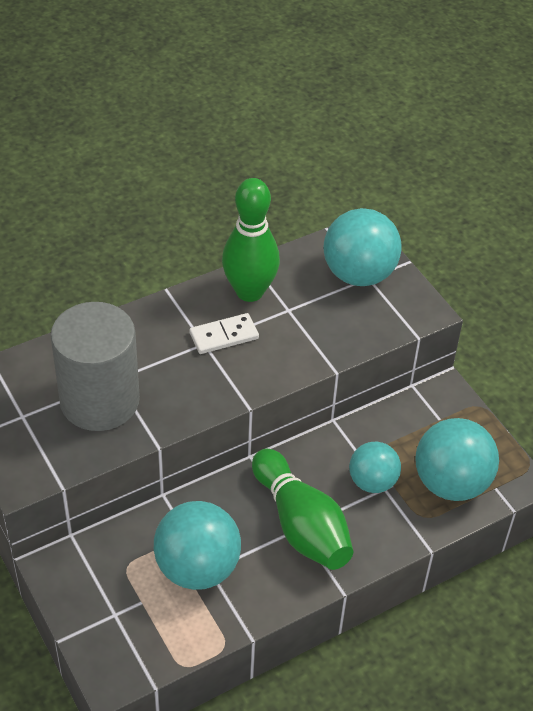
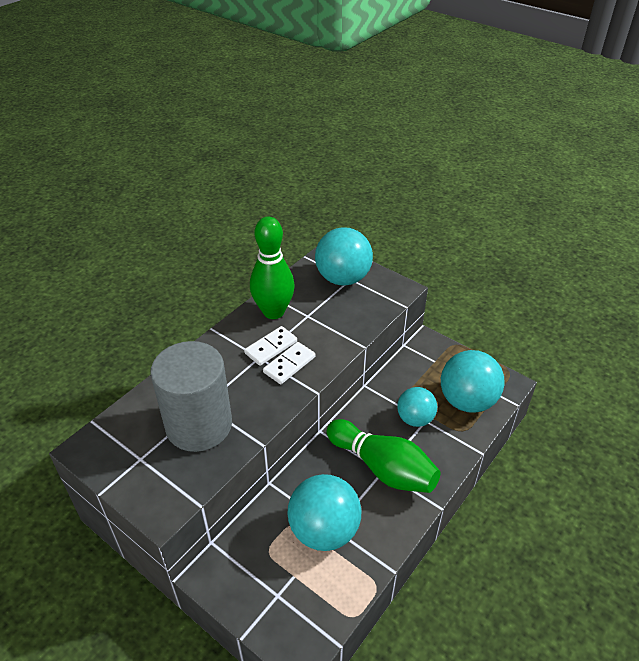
camera: 20 degrees left, 5 degrees down
(234, 364) = (289, 364): none -> white domino

